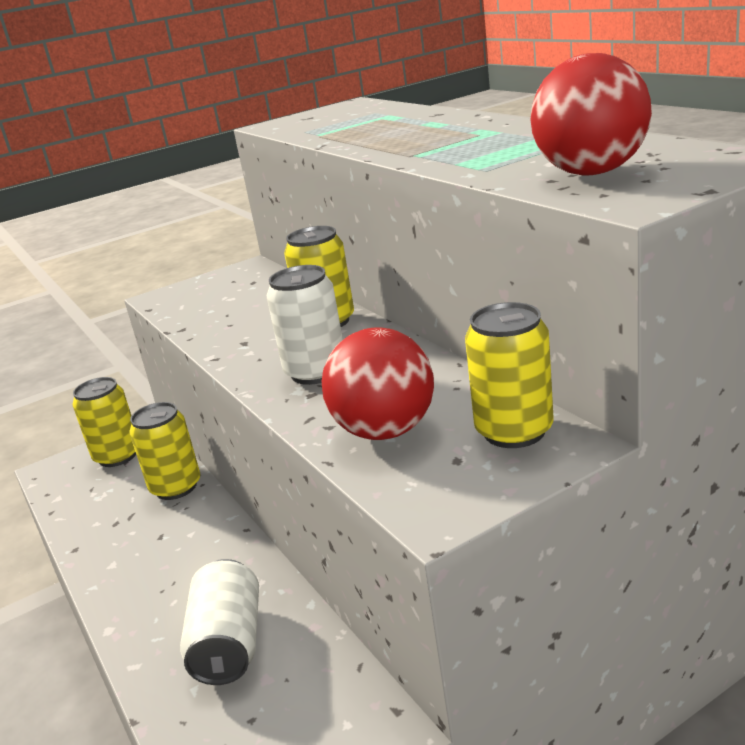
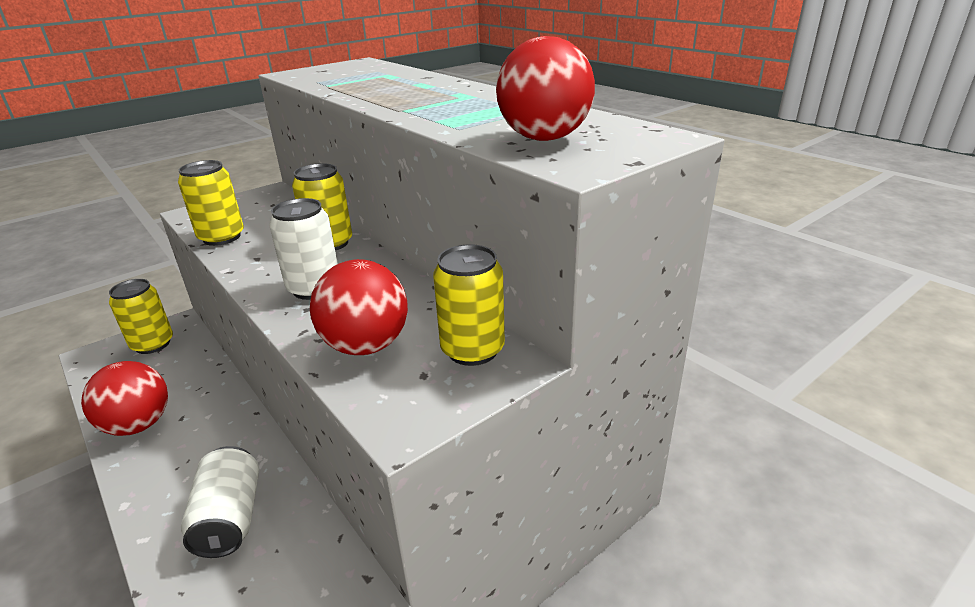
camera: 10 degrees left, 5 degrees up
(113, 544) = (138, 425): none -> red ball
(176, 487) = (200, 373): yellow can -> yellow can (222, 237)

